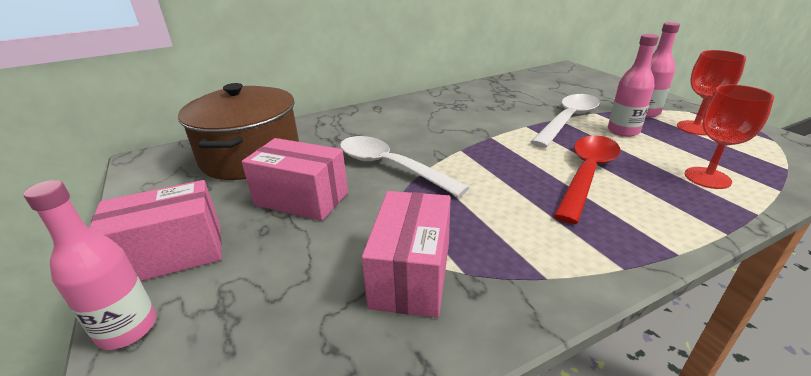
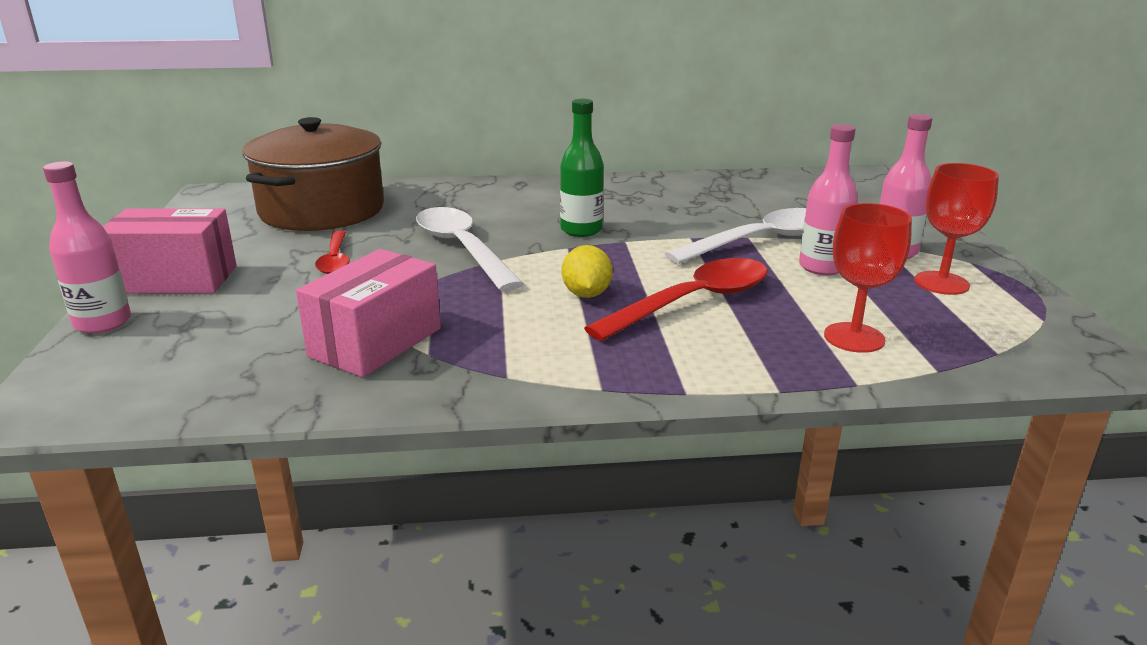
camera: 20 degrees right, 5 degrees down
(301, 199) = (335, 260): pink box -> red spoon
(454, 134) = (581, 230): none -> green bottle
(515, 185) = (586, 294): none -> yellow lemon

